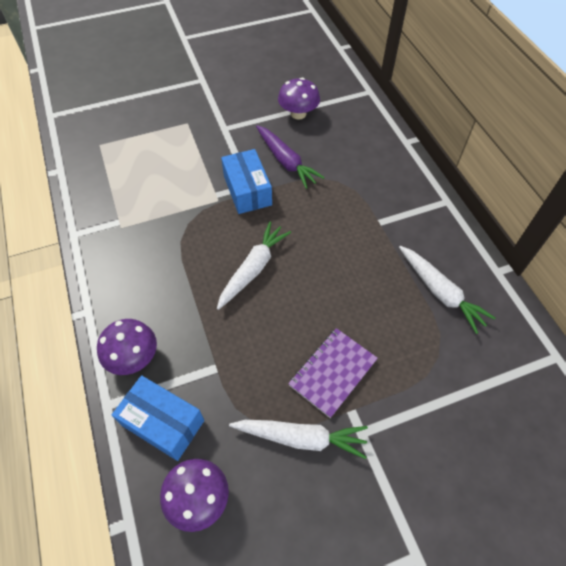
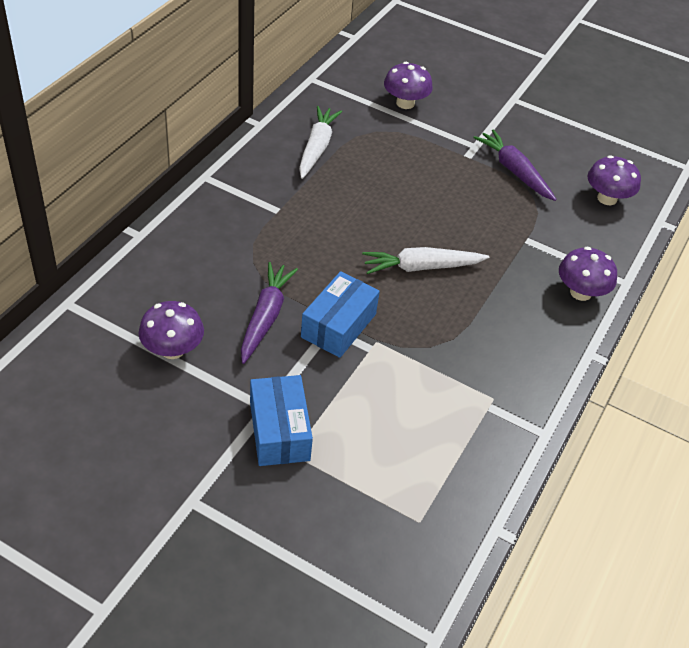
camera: 135 degrees left, 10 degrees down
(163, 423) = (595, 243): blue box -> blue box (279, 431)
(301, 438) = (514, 171): white carrot -> purple carrot
(333, 372) = (452, 176): purple notebook -> none
(470, 418) = (405, 103): none -> purple mushroom

